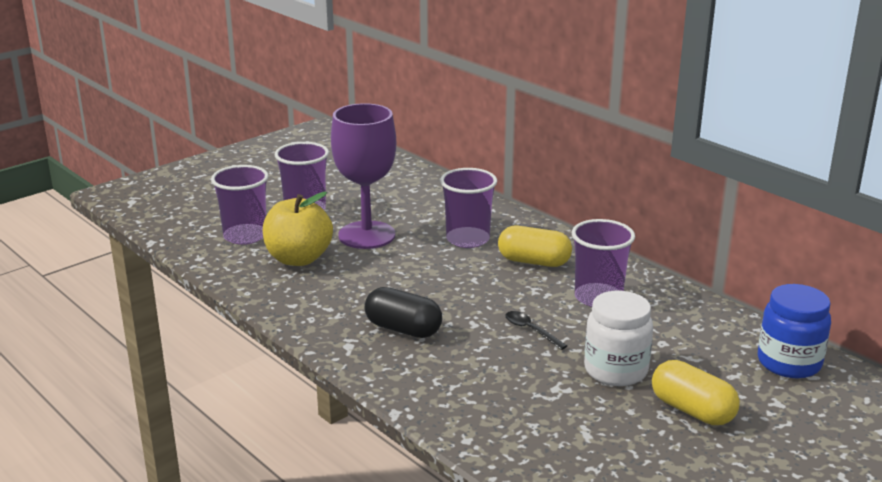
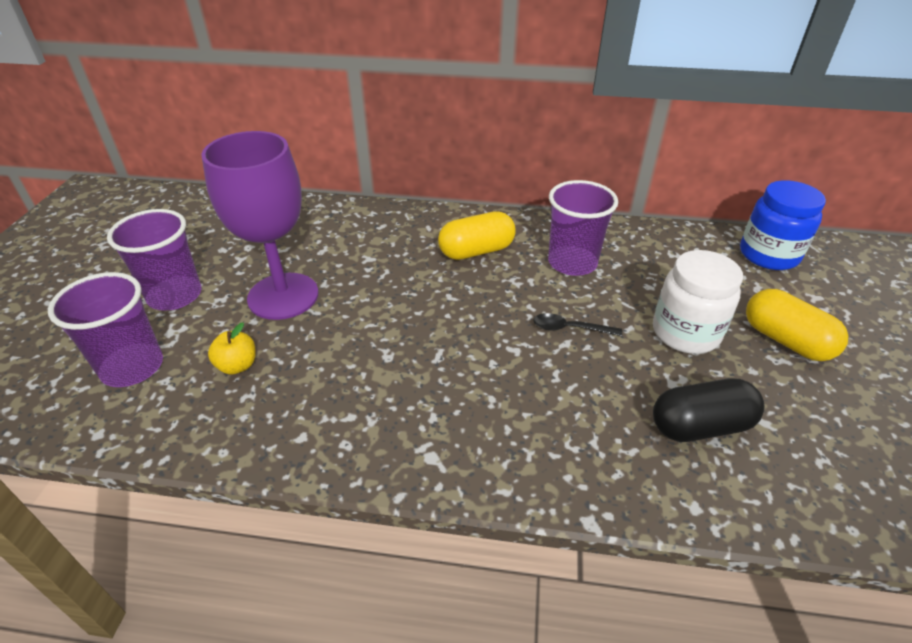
camera: 40 degrees left, 15 degrees up
(298, 259) = (237, 366): yellow apple -> yellow apple, size x0.48
(403, 329) = (460, 397): black capsule -> black capsule (700, 426)
(467, 239) = (390, 254): purple cup -> none
(692, 410) = (786, 340): yellow capsule -> yellow capsule turned 45 degrees clockwise

